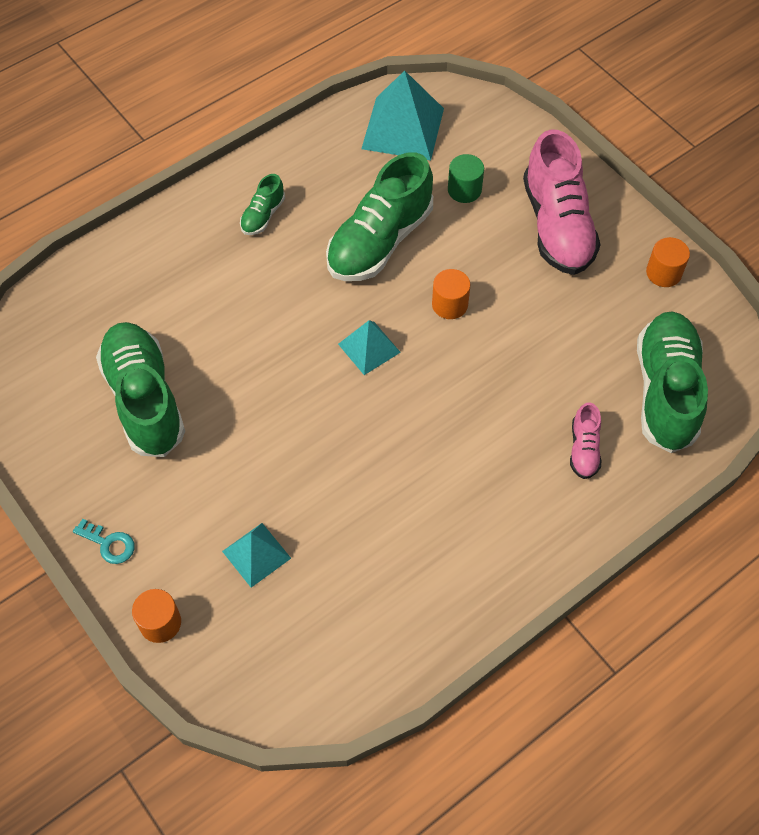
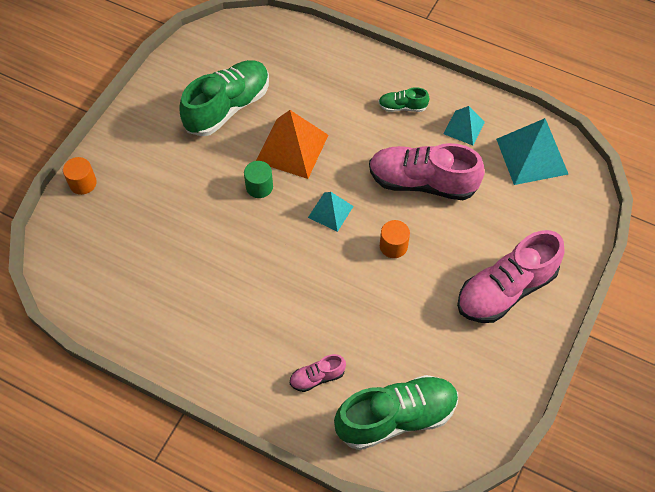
camera: 65 degrees right, 0 degrees up
(109, 544) = (122, 135): turquoise key -> none
(253, 352) = (292, 148): none -> orange pyramid
(256, 554) = (148, 212): turquoise pyramid -> turquoise pyramid (464, 127)
(380, 241) = (422, 182): green shoe -> pink shoe
(464, 190) = (500, 216): green cylinder -> green cylinder (259, 187)
(663, 273) = (506, 380): orange cylinder -> none

